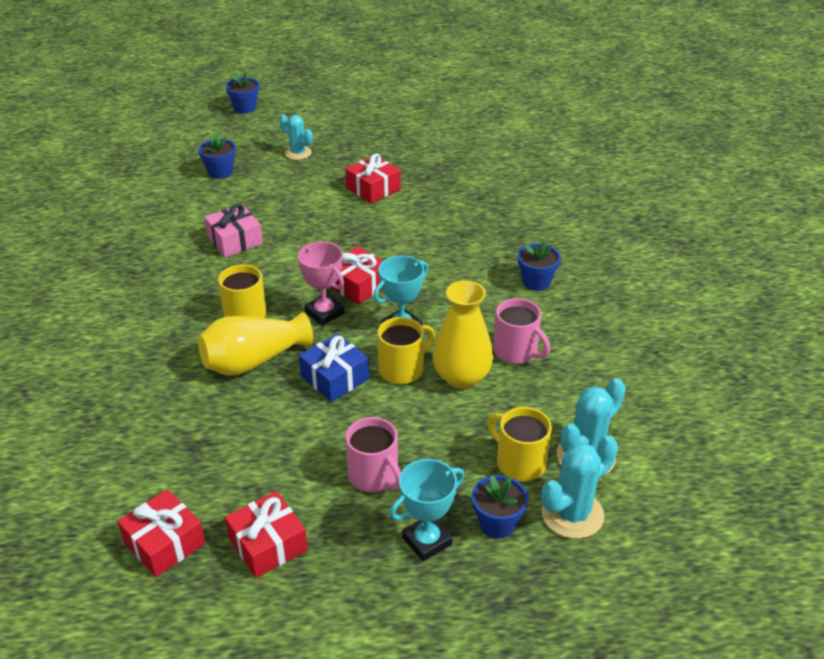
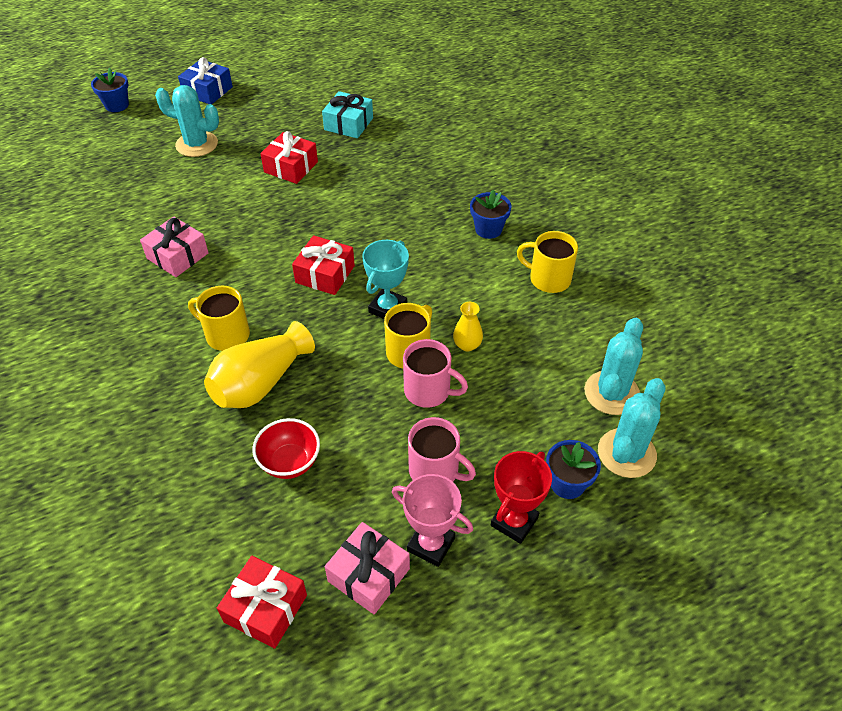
camera: 20 degrees left, 10 degrees up
(220, 172) = (125, 183): blue flower pot -> none
(246, 432) = (290, 462): none -> red bowl
(268, 544) = (369, 575): red gift -> pink gift
(298, 153) = (197, 144): turquoise cactus -> turquoise cactus, size x1.51
(324, 313) = (306, 312): pink trophy -> pink trophy (431, 544)
(335, 377) = (349, 378): blue gift -> blue gift (207, 91)
(427, 541) = (514, 521): turquoise trophy -> red trophy
(446, 163) = (348, 124): none -> turquoise gift
(461, 377) = (467, 345): yellow vase -> yellow vase, size x0.51
(516, 351) = (504, 305): pink mug -> pink mug (429, 391)
(519, 462) = (558, 416): yellow mug -> yellow mug (548, 279)

